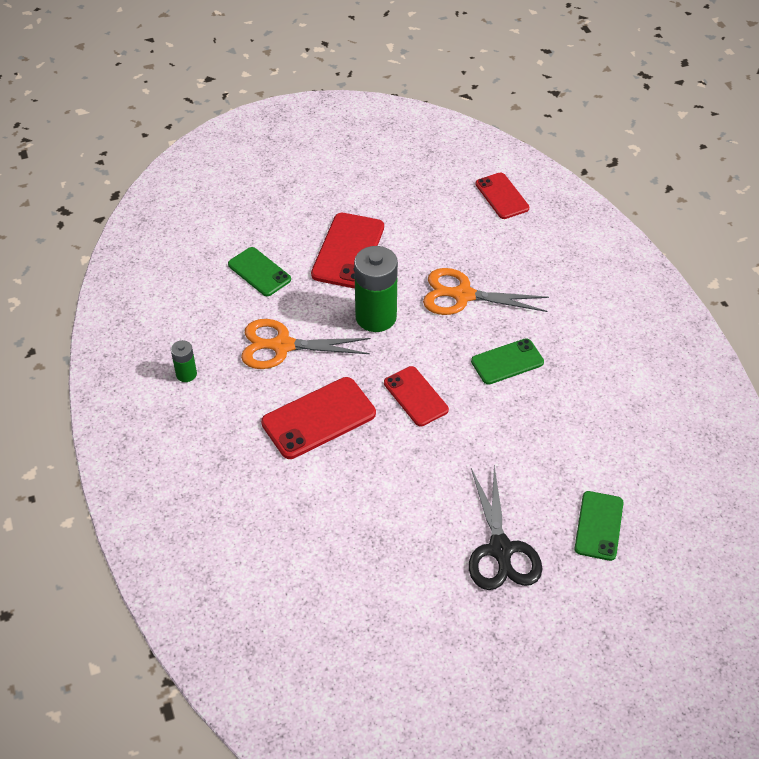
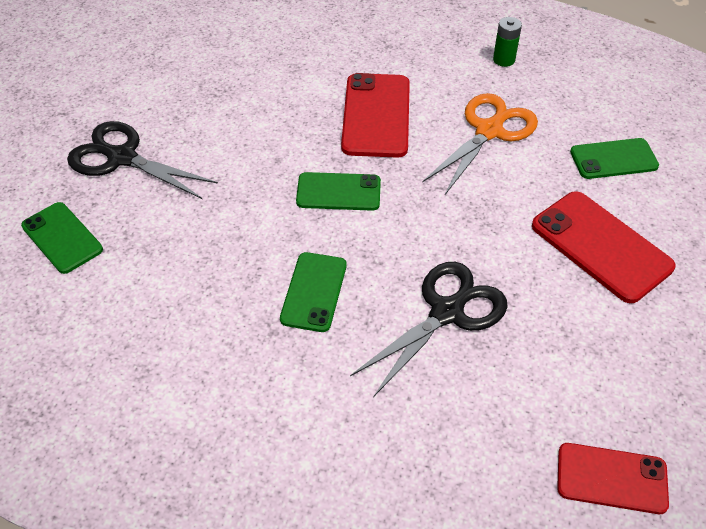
camera: 125 degrees right, 0 degrees up
(376, 317) = (473, 217): green battery -> none
(416, 396) = (338, 192): red phone -> green phone
(462, 295) = (448, 311): orange scissors -> black scissors

